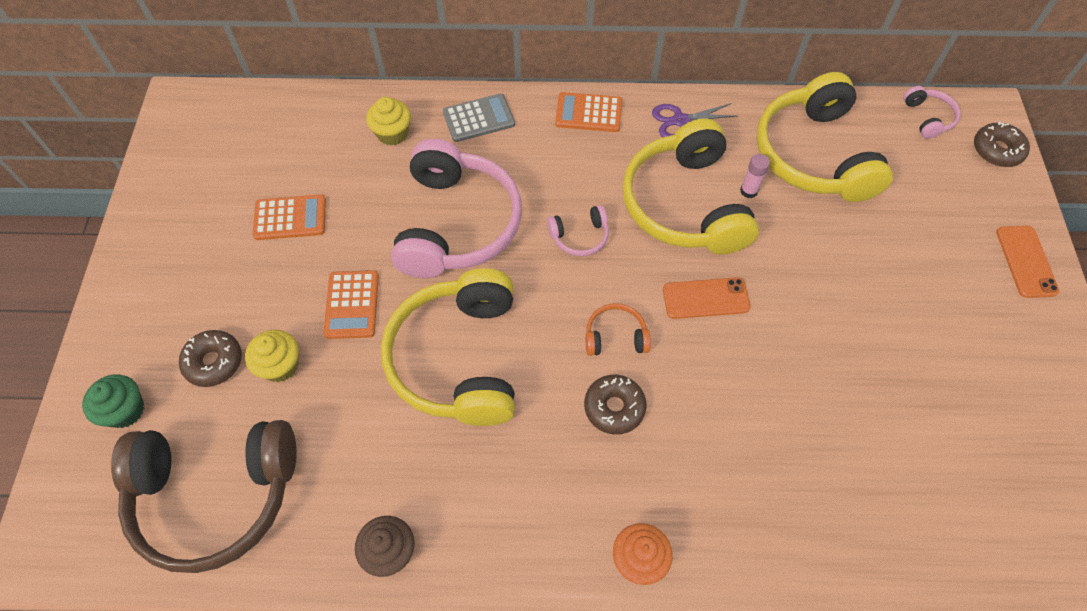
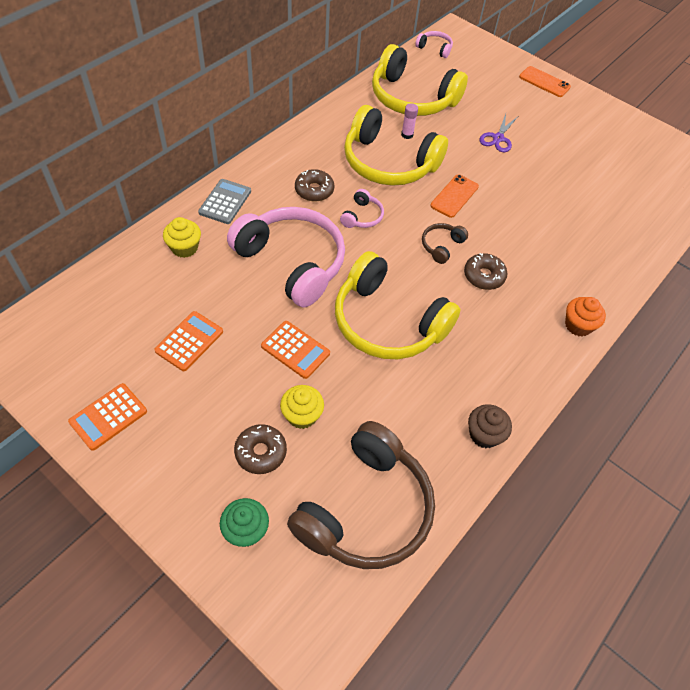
camera: 55 degrees left, 5 degrees down
(588, 113) = (281, 155): orange calculator -> orange calculator (108, 417)
(615, 336) = (441, 246): orange headphones -> brown headphones
(680, 121) = (332, 126): purple scissors -> purple scissors (498, 138)
(996, 150) = (477, 44): brown donut -> brown donut (314, 190)

